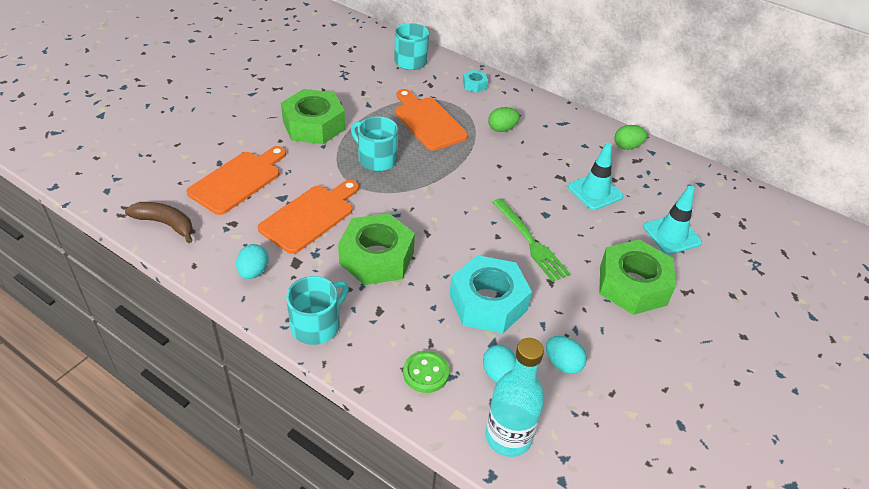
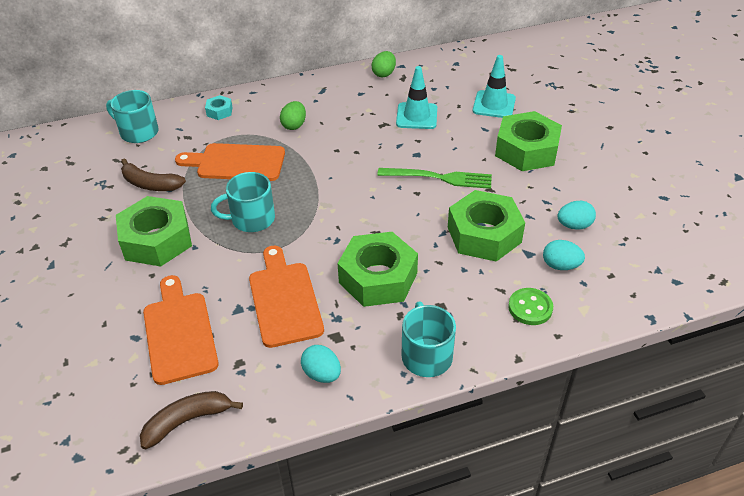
camera: 50 degrees left, 0 degrees up
(364, 94) = (150, 184): none -> brown banana
(488, 302) = (484, 234): turquoise nut -> green nut
(508, 437) = (622, 290): turquoise bottle -> none

